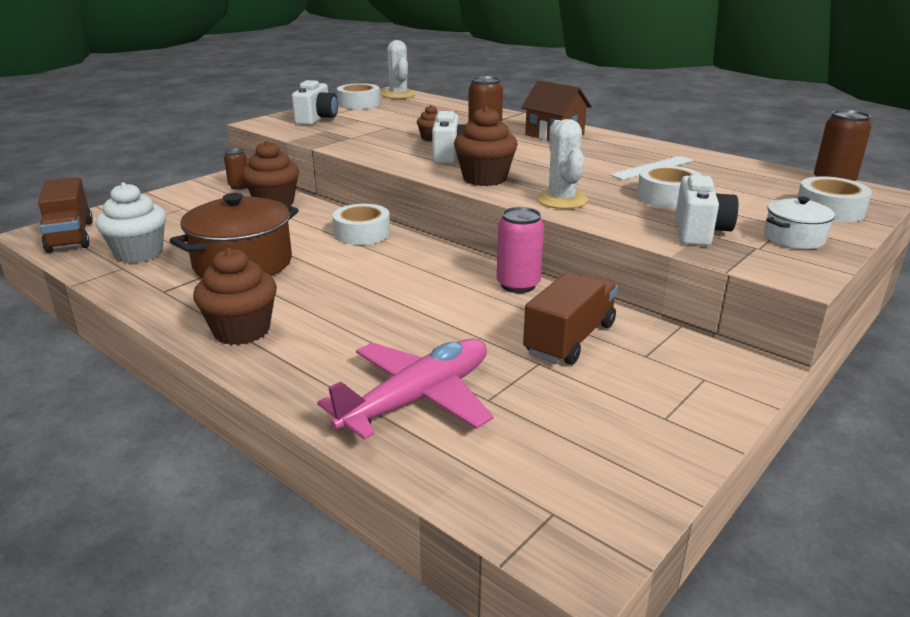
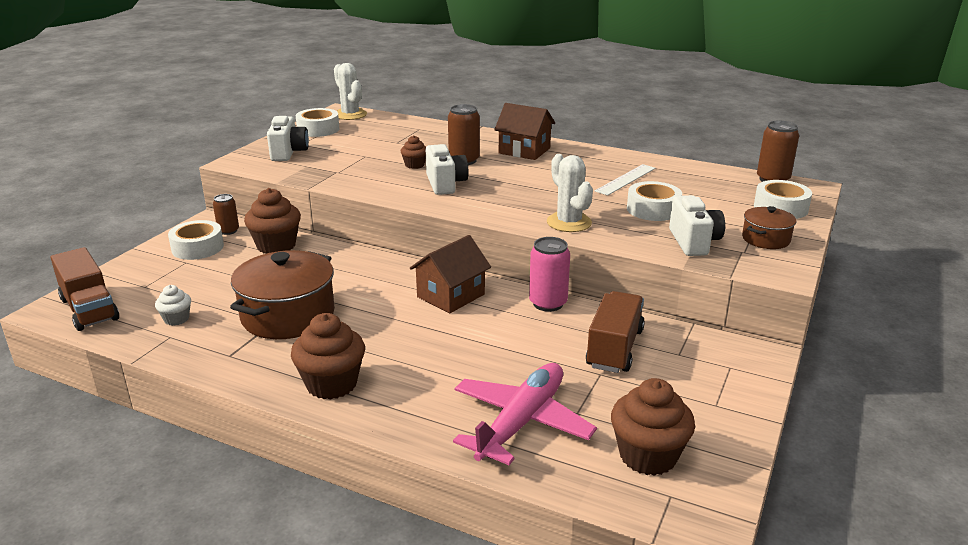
camera: 15 degrees left, 0 degrees up
(139, 253) = (176, 319): white cupcake -> white cupcake, size x0.54
(362, 233) = (382, 269): white tape -> white tape (197, 248)
(417, 265) = (451, 295): none -> brown house
(484, 178) = (490, 207): brown cupcake -> brown cupcake (648, 456)
(794, 238) = (766, 239): white pot -> brown pot

